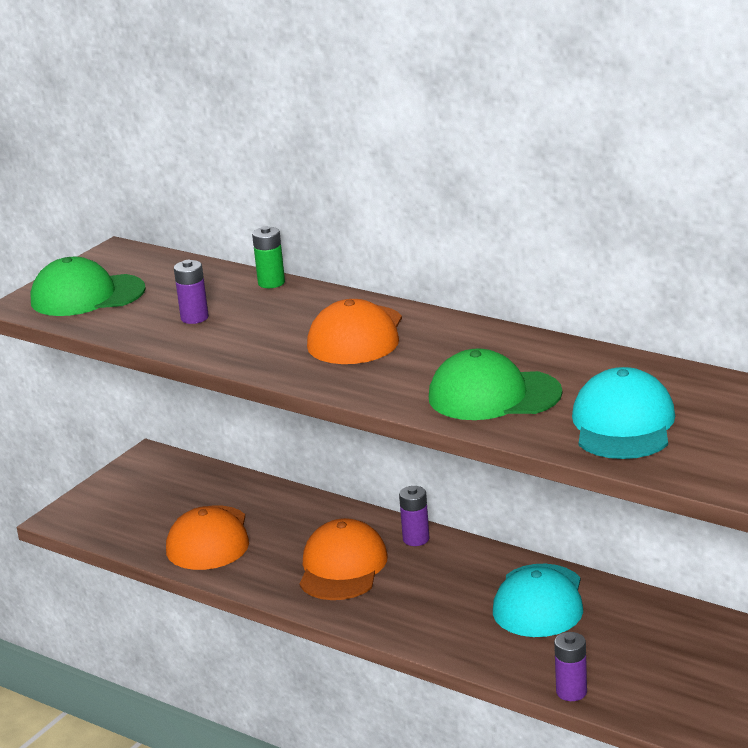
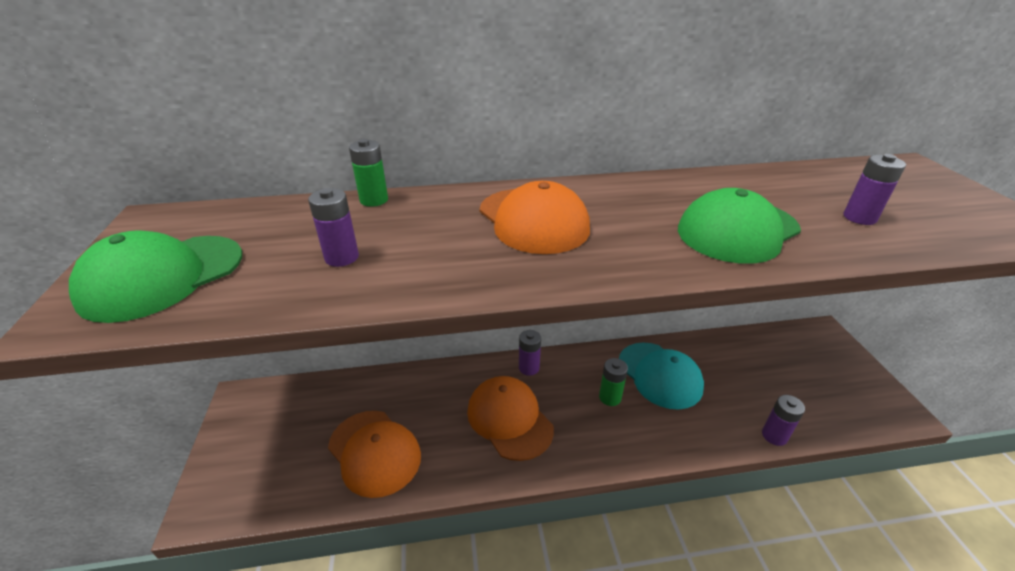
camera: 45 degrees left, 10 degrees up
(458, 594) = (610, 397): none -> green battery
(623, 424) = (859, 218): turquoise cap -> purple battery

